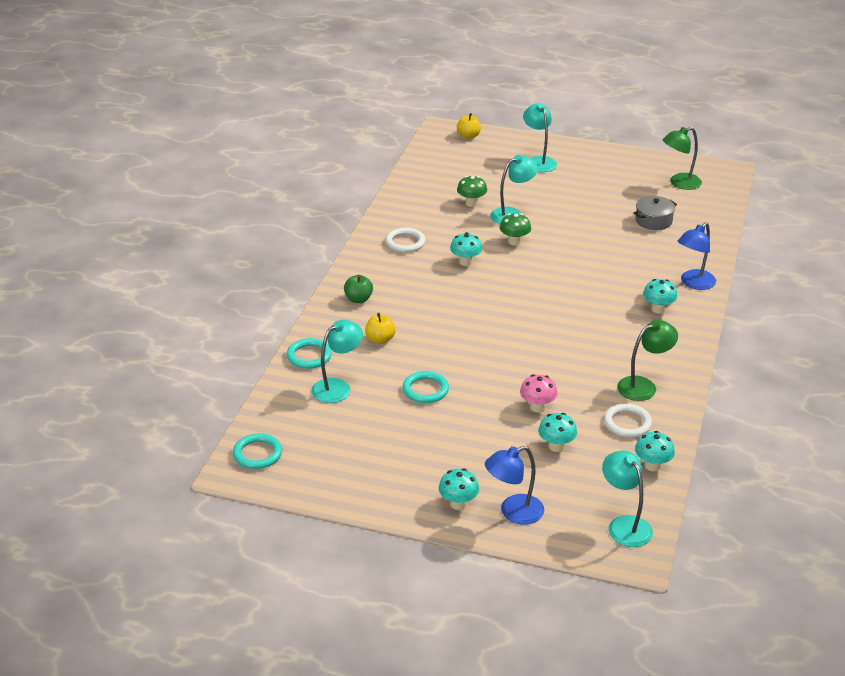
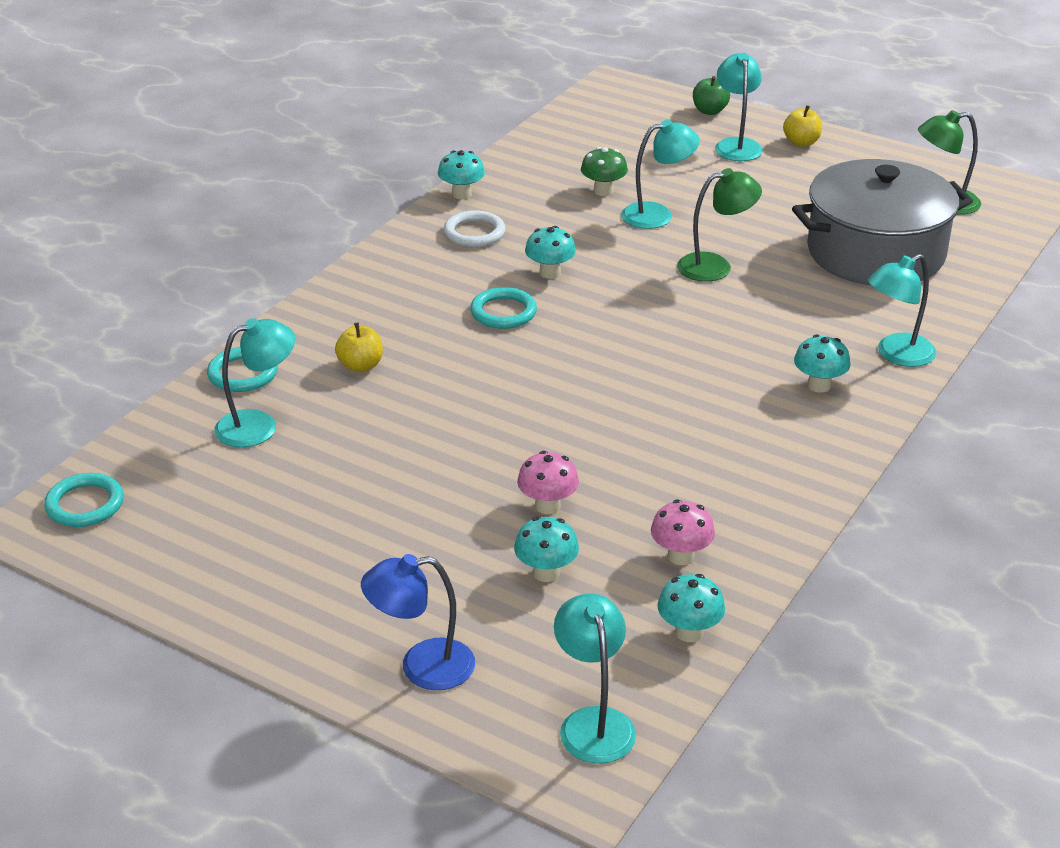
camera: 15 degrees right, 0 degrees up
(358, 299) = (361, 303): green apple -> green apple (709, 111)
(425, 390) = (387, 451): turquoise ring -> turquoise ring (503, 312)
(458, 503) = (342, 636): turquoise mushroom -> turquoise mushroom (461, 194)
(468, 136) = (648, 98): yellow apple -> yellow apple (801, 142)
(514, 241) = (640, 254): green mushroom -> none
(627, 423) = (681, 556): white ring -> pink mushroom
(643, 386) = (737, 501): green lamp -> green lamp (715, 266)
(653, 221) = (875, 252): grey pot -> grey pot, size x2.33
(693, 283) = (896, 355): blue lamp -> turquoise lamp

